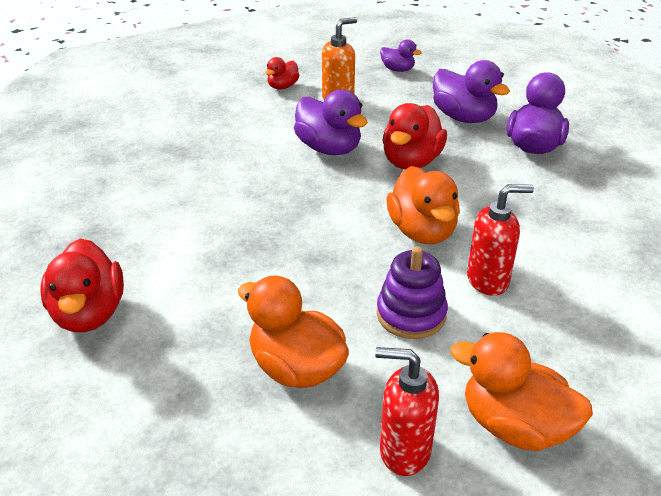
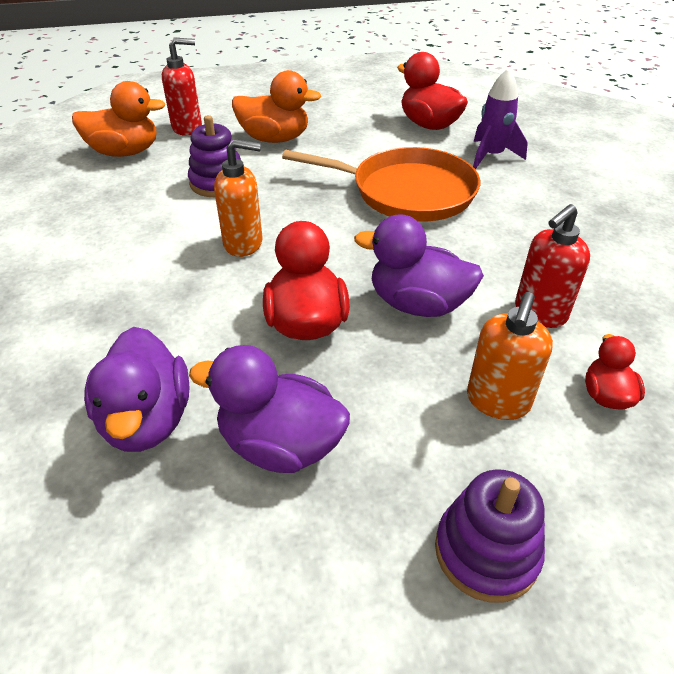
camera: 150 degrees right, 5 degrees up
(100, 240) = (491, 156): none -> purple rocket
(233, 230) = (407, 192): none -> orange pan
(397, 69) = (486, 551): purple duck -> purple stacking toy
(422, 231) = (244, 244): orange duck -> orange soap dispenser
(488, 280) = (165, 222): red soap dispenser -> red soap dispenser (539, 313)

